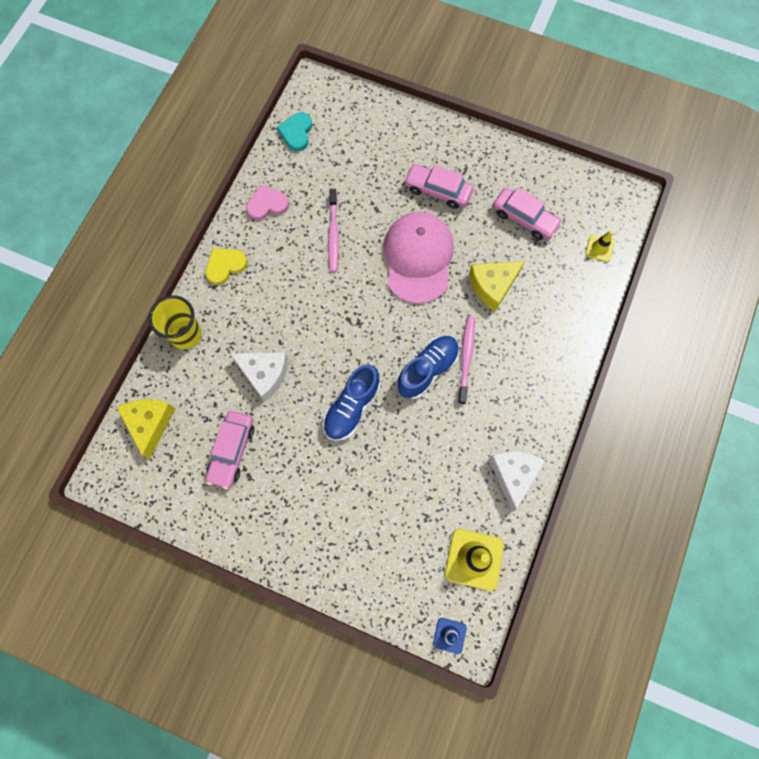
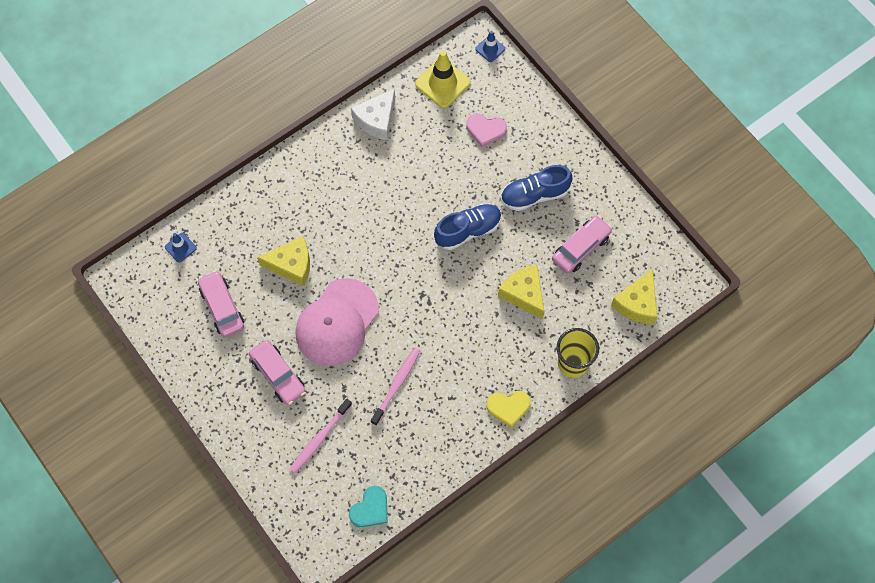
camera: 150 degrees left, 5 degrees down
(264, 374) = (524, 293): white cheese -> yellow cheese
(267, 204) = (439, 447): pink heart -> pink heart (485, 130)
(427, 370) = (390, 227): blue shoe -> blue shoe (534, 195)
(466, 358) = (353, 220): pink toothbrush -> pink toothbrush (320, 438)
(599, 248) = (180, 247): yellow traffic cone -> blue traffic cone

